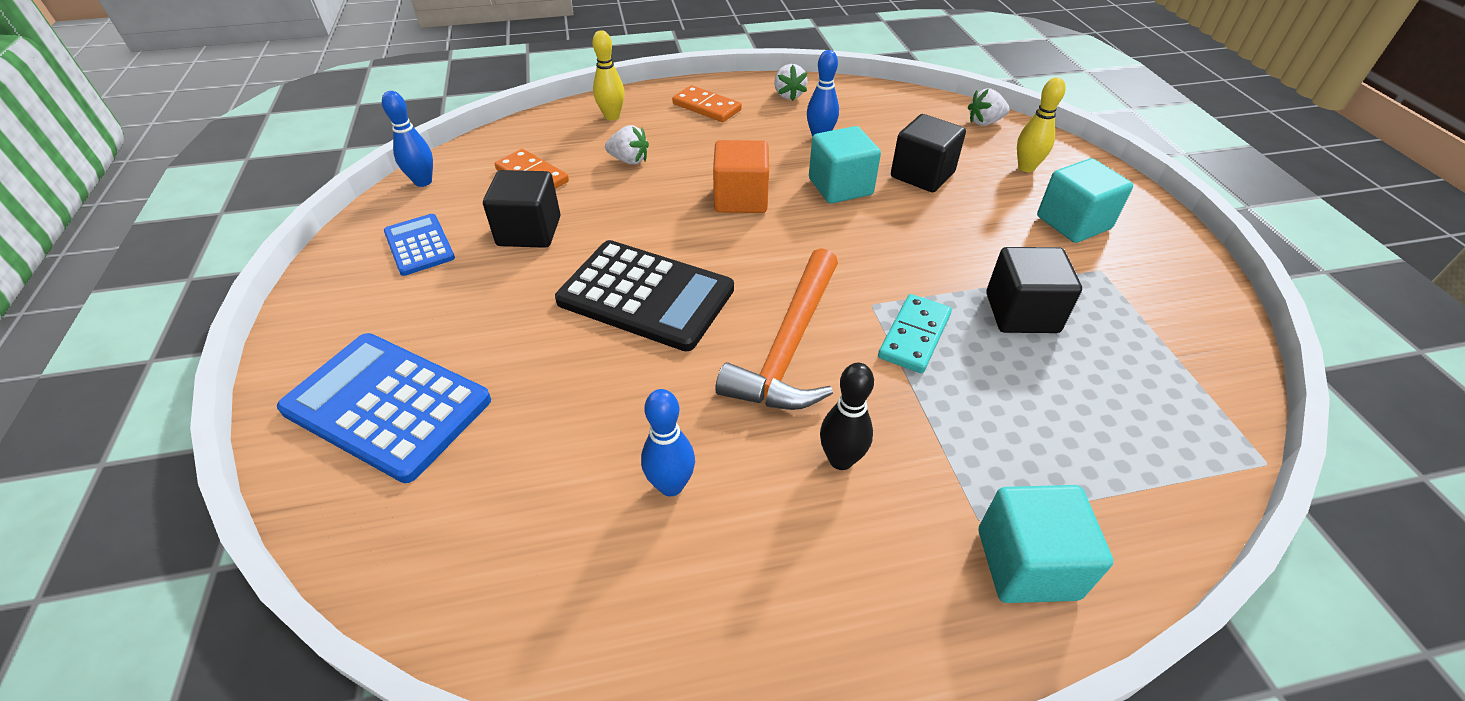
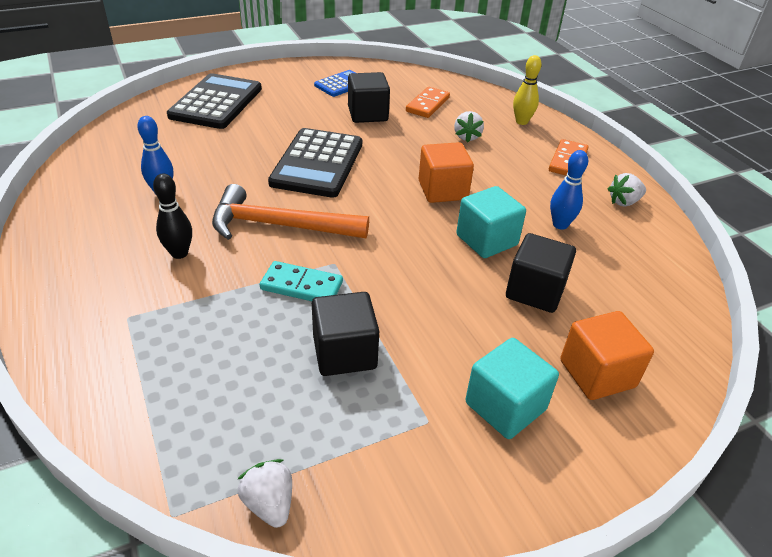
camera: 75 degrees right, 5 degrees down
(387, 405) = (216, 102): blue calculator -> black calculator
(423, 182) = (402, 73): blue bowling pin -> none
(984, 122) = (676, 342): white strawberry -> white strawberry (269, 503)
(1026, 167) = (597, 374): yellow bowling pin -> orange cube
(1027, 563) = (90, 338): turquoise cube -> none

